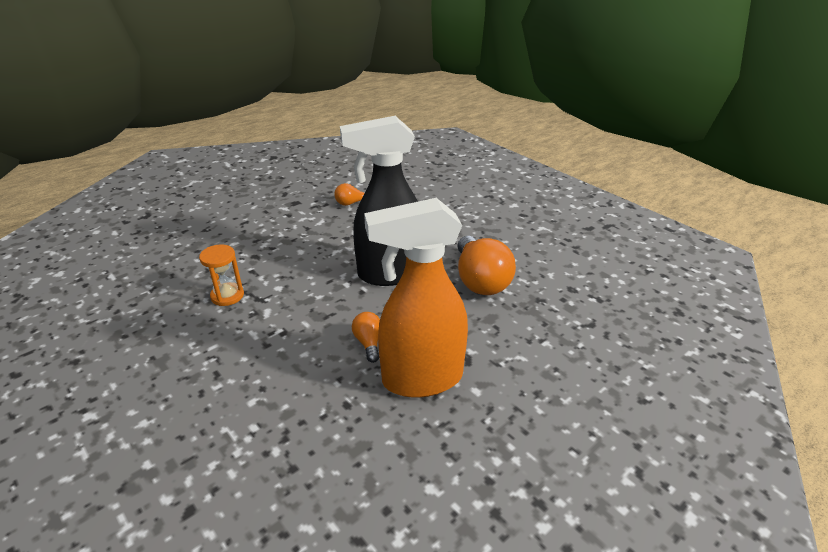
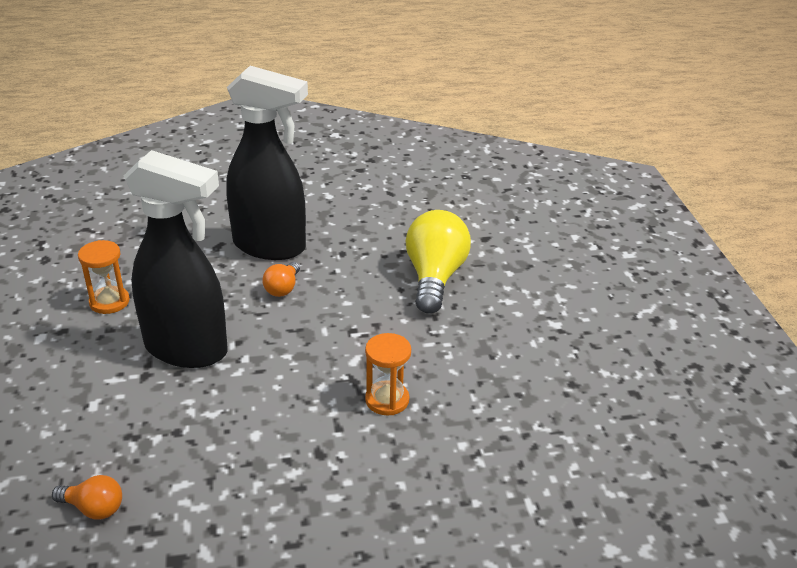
camera: 150 degrees left, 0 degrees up
(233, 417) = (434, 277): none -> yellow light bulb
(421, 379) = (270, 247): orange spray bottle -> black spray bottle
(480, 280) = (109, 302): orange light bulb -> orange hourglass

